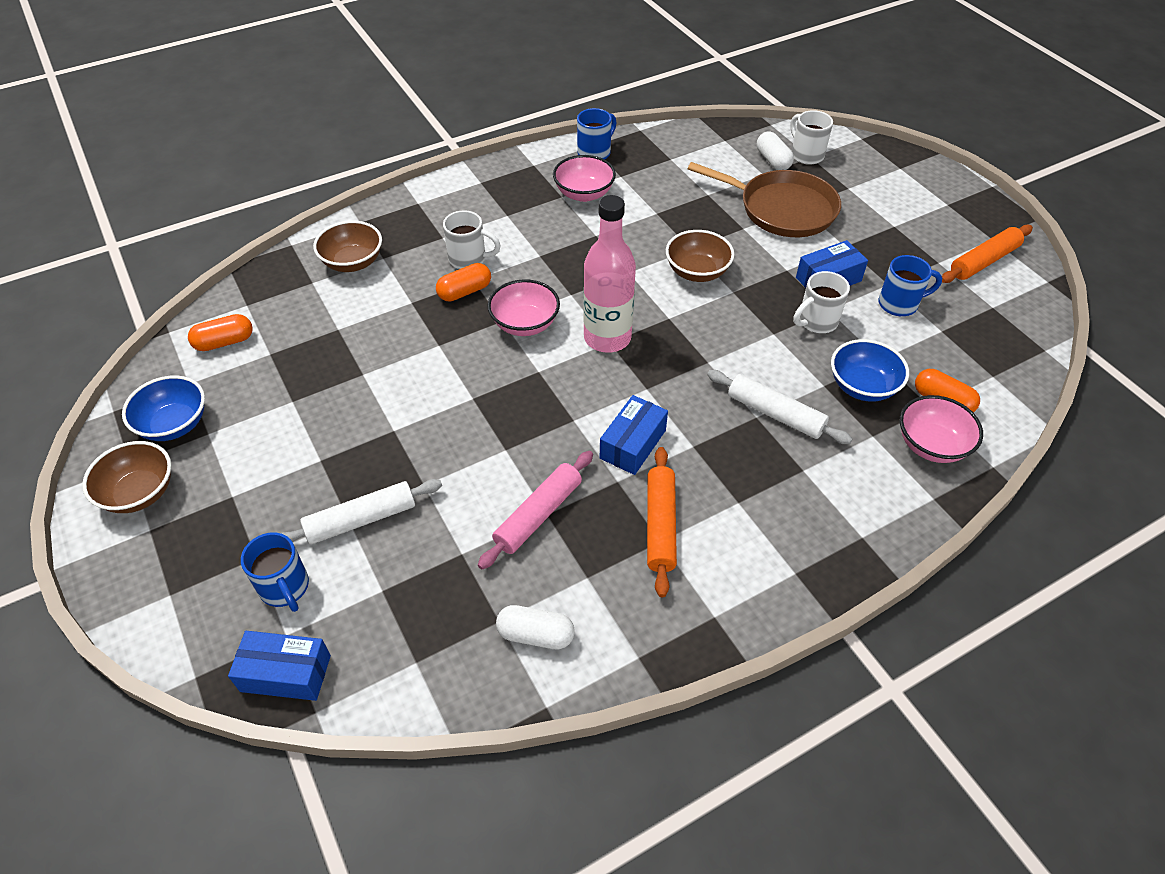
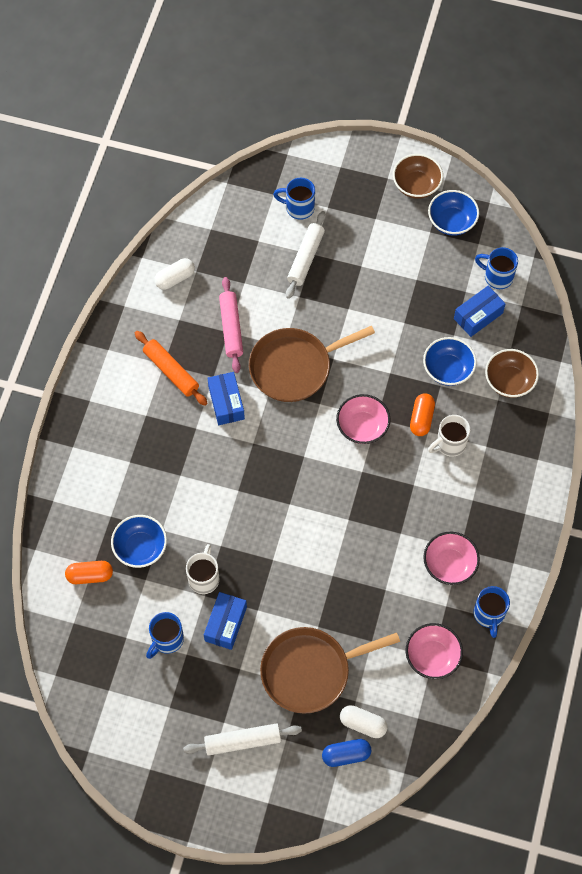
camera: 135 degrees right, 15 degrees up
(224, 342) = (497, 277): orange capsule -> blue mug
(285, 673) = (255, 183): blue box -> blue box (478, 316)
(386, 308) = (447, 369): none -> blue bowl
(521, 421) = (294, 367): none -> brown pan
(607, 338) = (308, 458): pink bottle -> none
(697, 272) = (309, 557): brown bowl -> none
(775, 414) = (172, 485): white rolling pin -> white rolling pin (242, 741)
(806, 155) = (346, 755): white mug -> blue capsule
(931, 445) = (76, 536): pink bowl -> pink bowl (432, 656)
(984, 261) = (141, 735): orange rolling pin -> none

